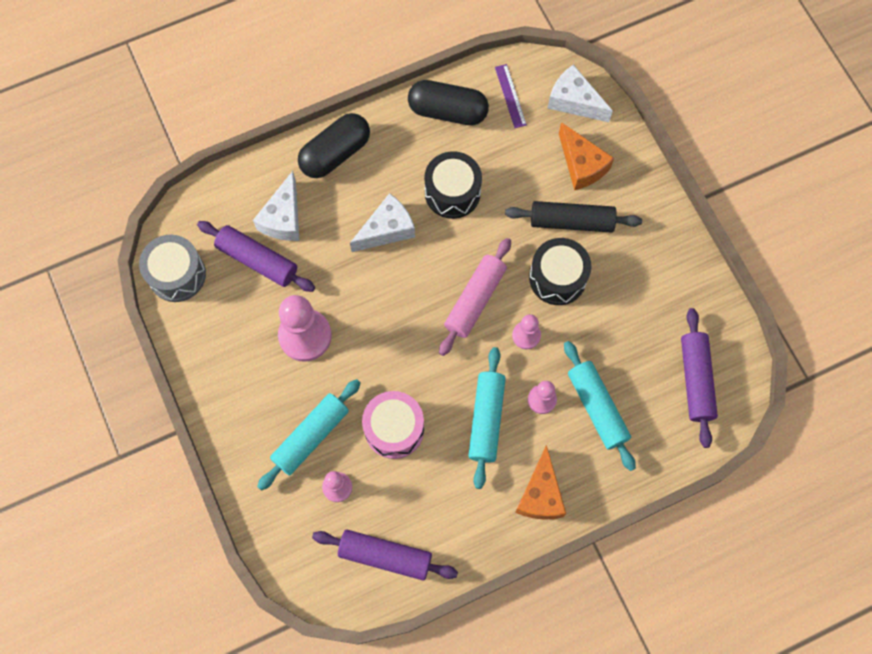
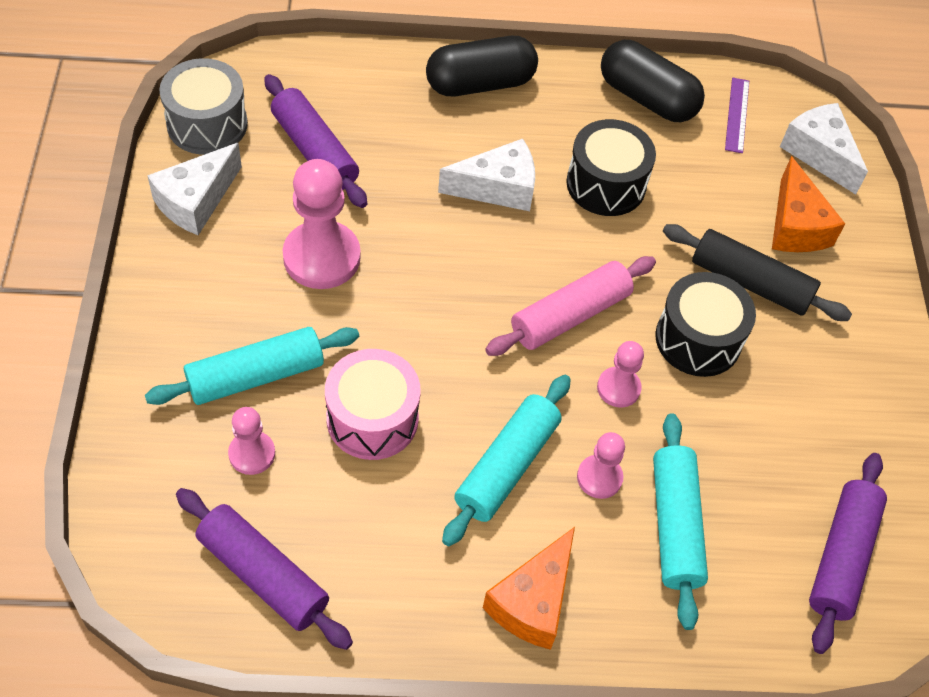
camera: 20 degrees right, 15 degrees down
(283, 218) = (375, 121): white cheese -> white cheese (196, 201)

